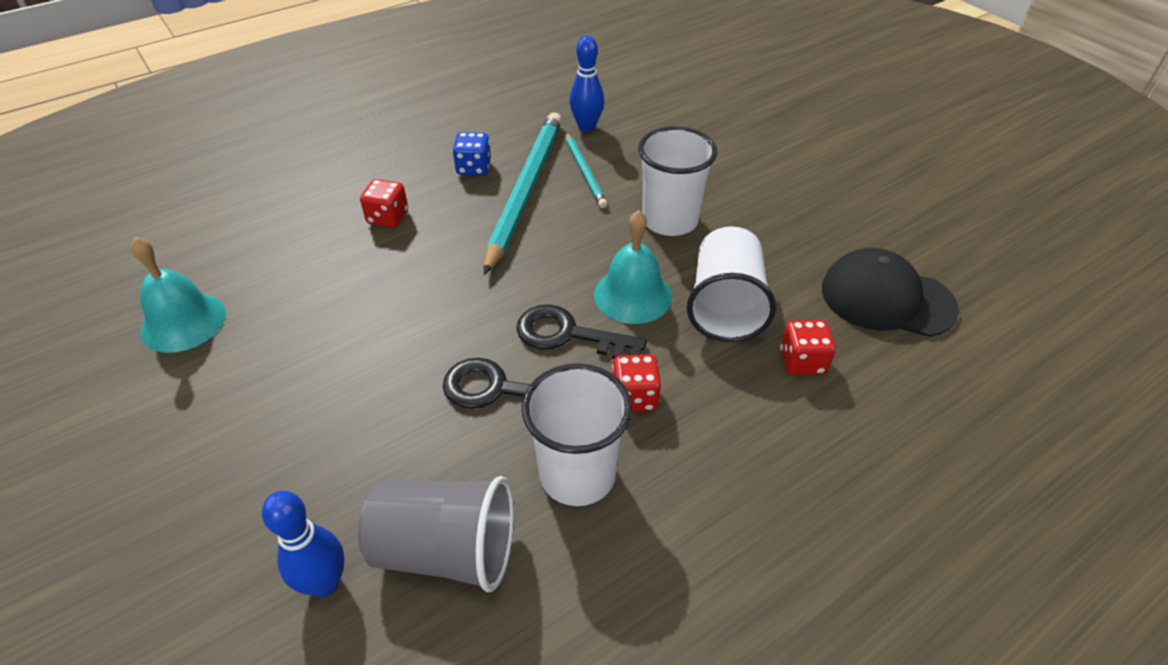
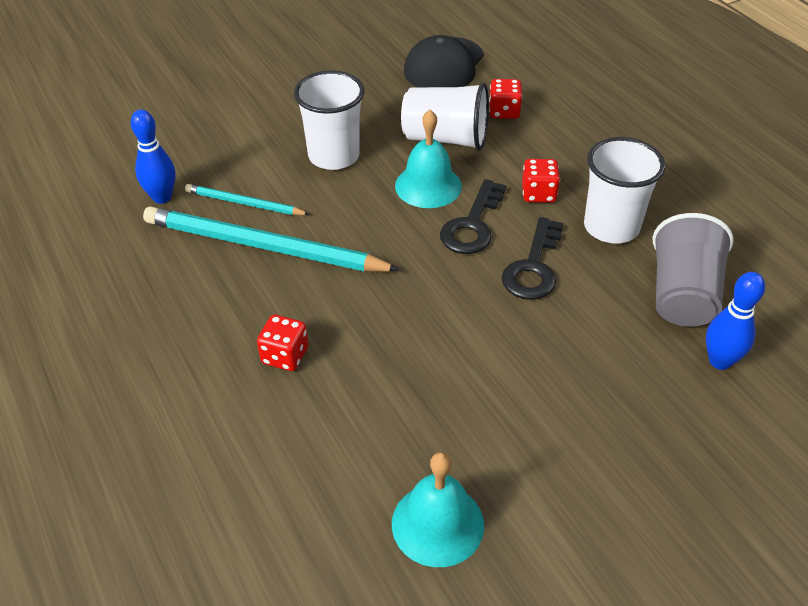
camera: 85 degrees left, 0 degrees up
(474, 168) = (211, 286): blue dice -> none
(584, 172) = (244, 203): turquoise pencil -> turquoise pencil turned 150 degrees counterclockwise

